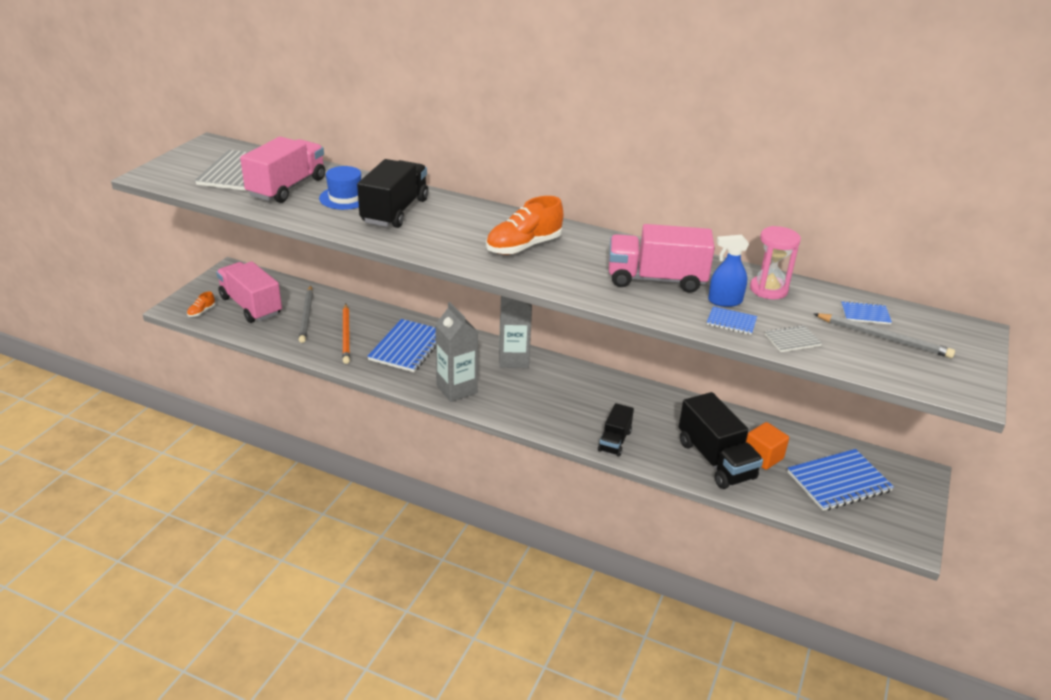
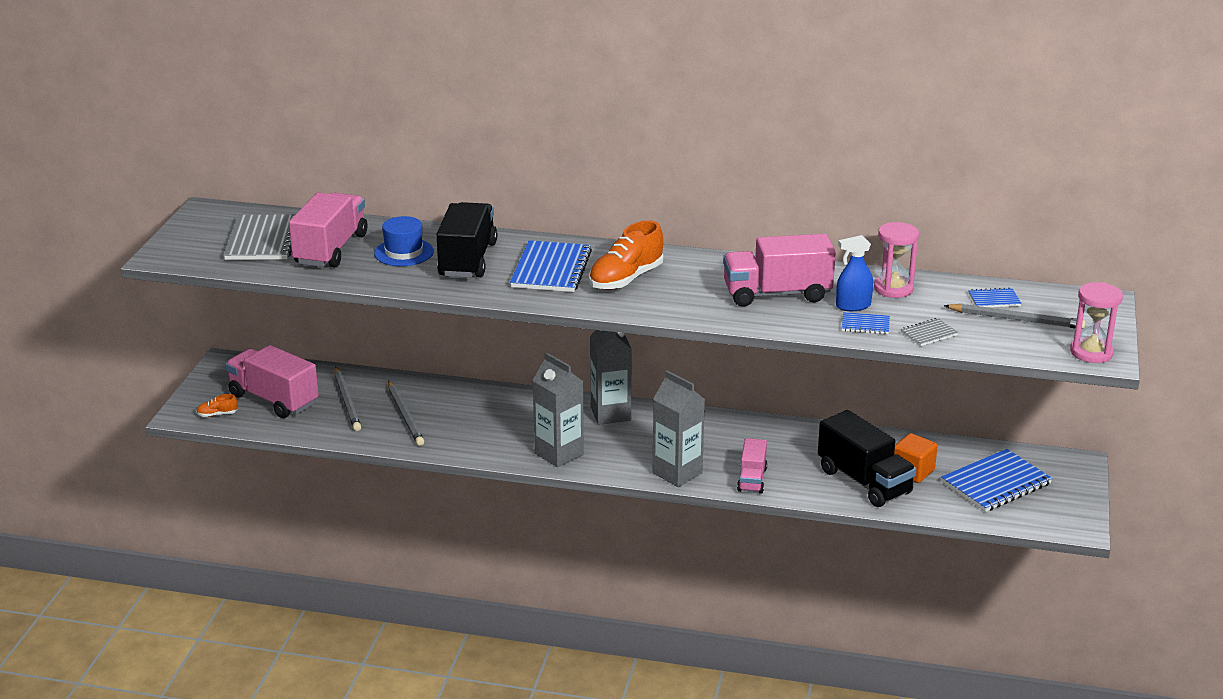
camera: 10 degrees left, 5 degrees down
(201, 312) = (217, 414): orange shoe -> orange shoe turned 60 degrees clockwise
(346, 335) = (405, 416): orange pencil -> grey pencil
(407, 347) = (483, 418): blue notebook -> blue notebook (551, 269)
(551, 424) = (677, 473): none -> grey carton
(614, 441) = (752, 479): black truck -> pink truck
(956, 385) = (1091, 352): none -> pink hourglass

